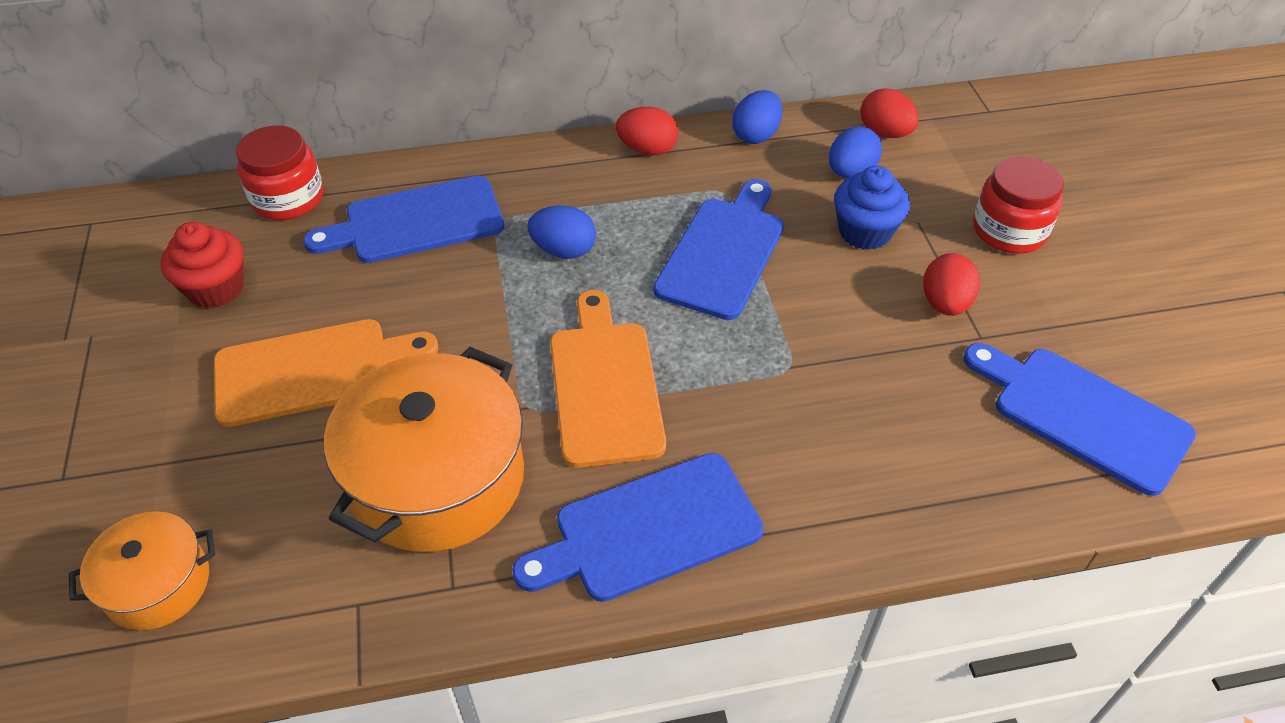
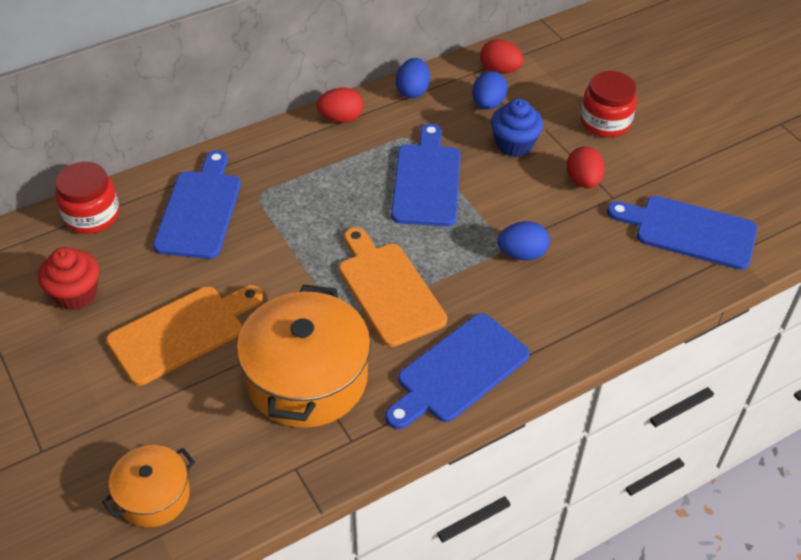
camera: 20 degrees left, 0 degrees up
(416, 222) = (199, 210): blue cutting board -> blue cutting board turned 135 degrees clockwise
(564, 250) = (316, 205): blue egg -> blue egg (522, 254)

